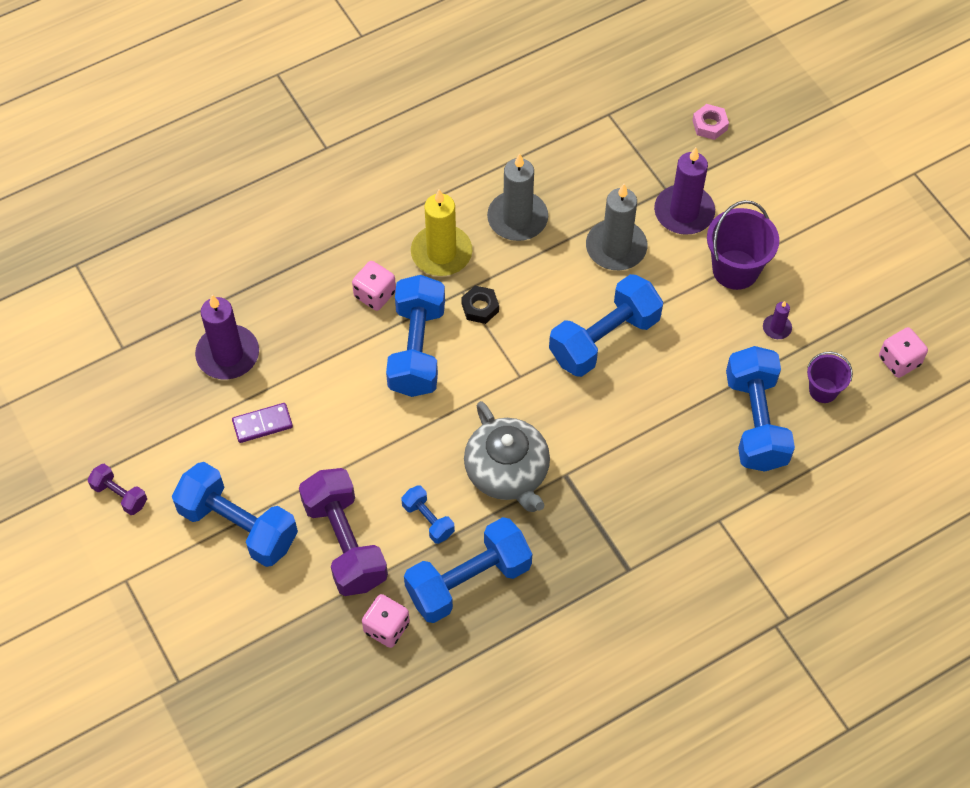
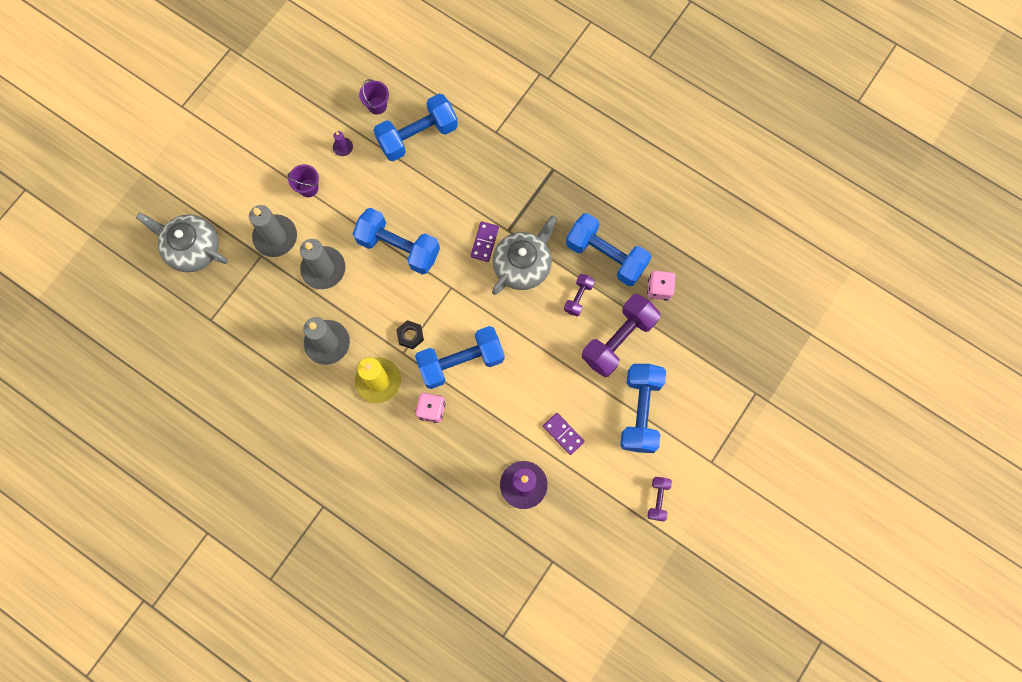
camera: 115 degrees left, 15 degrees up
(428, 520) = (578, 297): blue dumbbell -> purple dumbbell
(562, 440) = (484, 242): none -> purple domino
(684, 212) = (275, 237): purple candle -> grey candle
(709, 125) = (193, 248): pink nut -> grey teapot
(735, 269) = (308, 188): purple bucket -> purple bucket, size x0.59
(899, 361) = (335, 70): pink dice -> none

